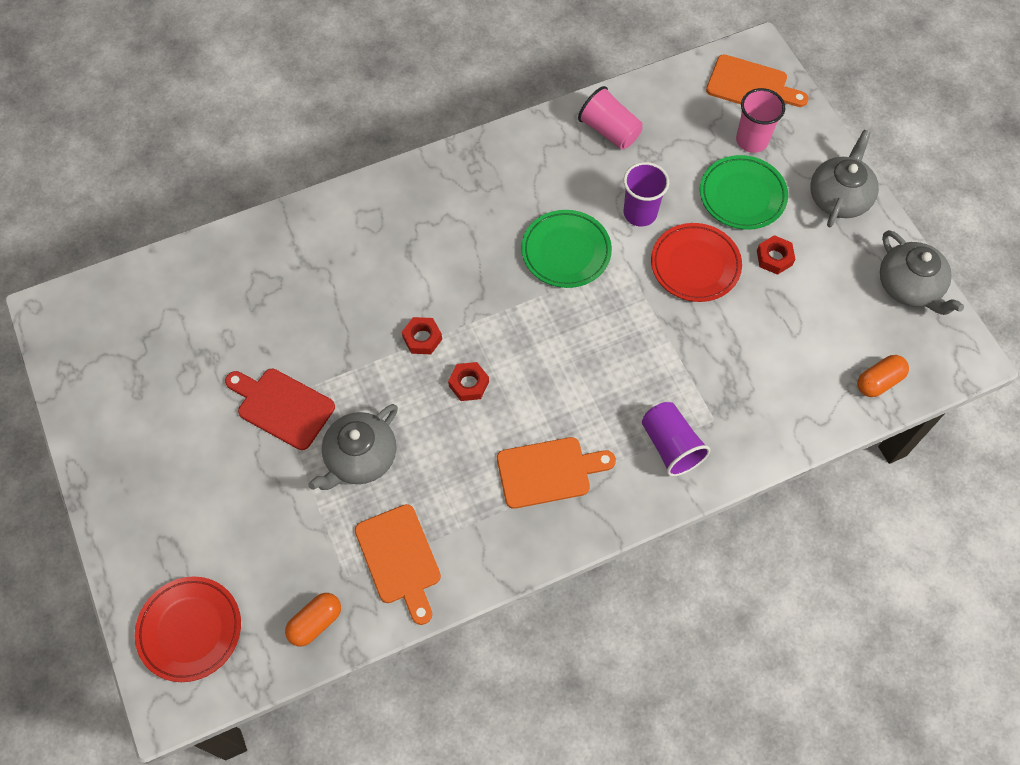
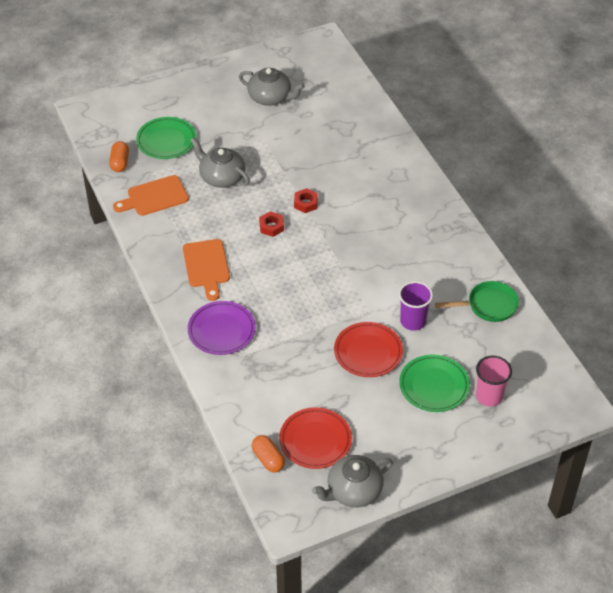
camera: 90 degrees right, 15 degrees down
(190, 630) = (122, 113): red plate -> red plate (315, 440)
(282, 406) = (258, 141): red cutting board -> none
(315, 622) = (120, 163): orange capsule -> orange capsule turned 45 degrees clockwise
(566, 252) = (376, 278): green plate -> green plate (166, 141)
(609, 131) = (488, 305): pink cup -> green pan
(670, 446) = (221, 330): purple cup -> purple plate
(751, 85) = (546, 400): orange cutting board -> none
(774, 258) = (376, 402): red nut -> none
(839, 197) = (437, 451): grey teapot -> grey teapot (270, 97)

